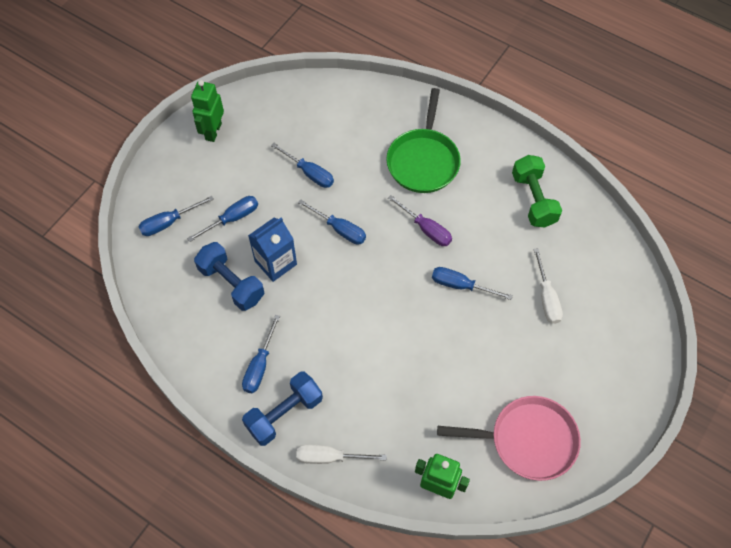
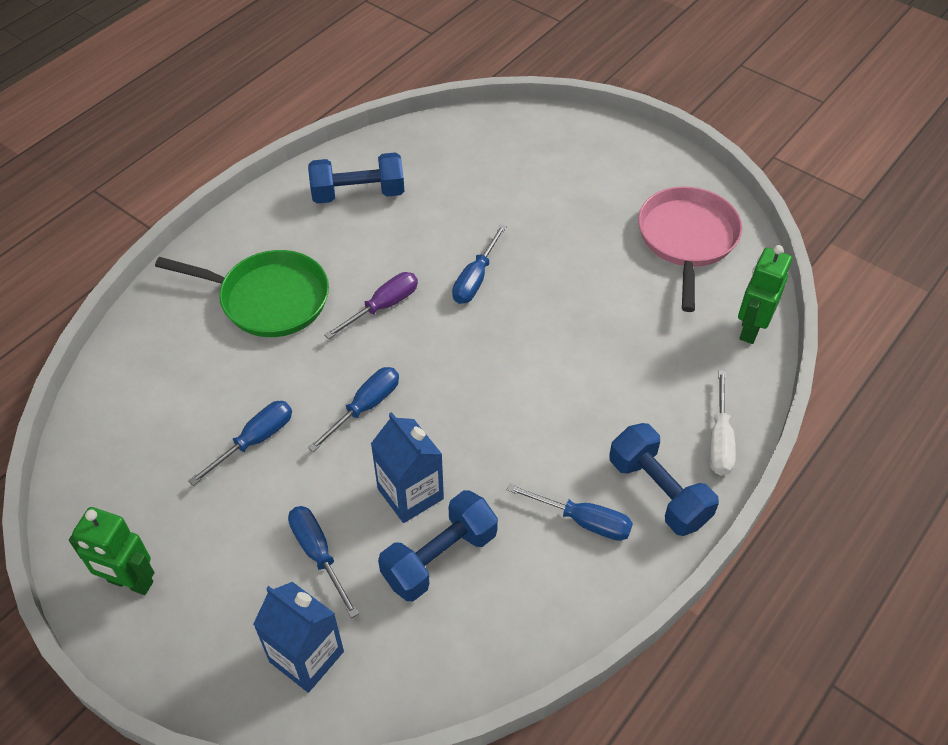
camera: 85 degrees left, 10 degrees down
(169, 222) = (306, 656): blue screwdriver -> blue carton
(533, 199) = (358, 194): green dumbbell -> blue dumbbell
(546, 297) = (501, 199): white screwdriver -> none

